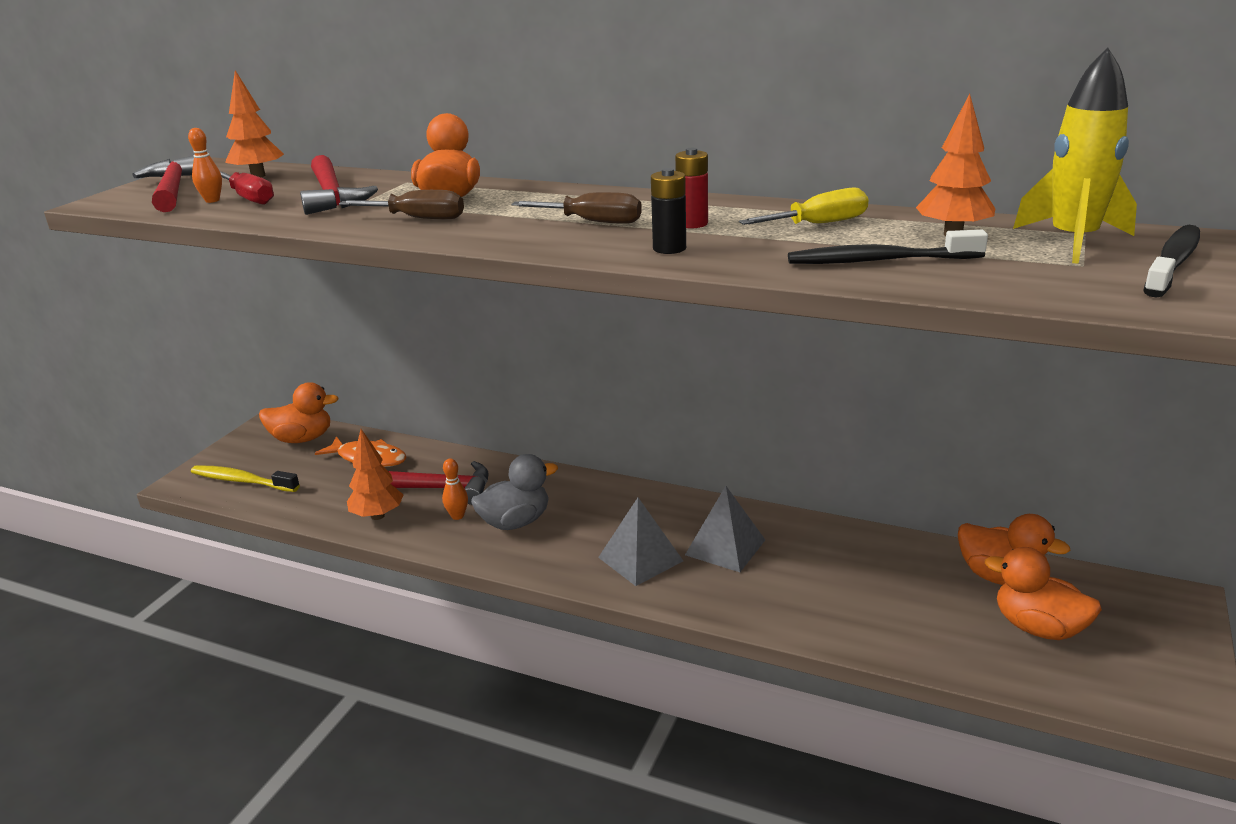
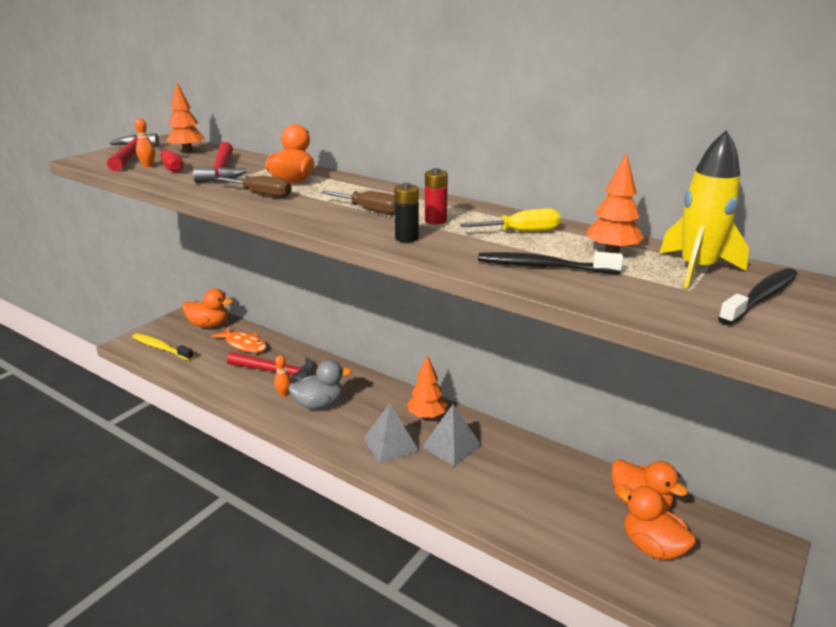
camera: 10 degrees right, 0 degrees up
(377, 516) = (234, 385): orange tree -> orange tree (426, 416)

